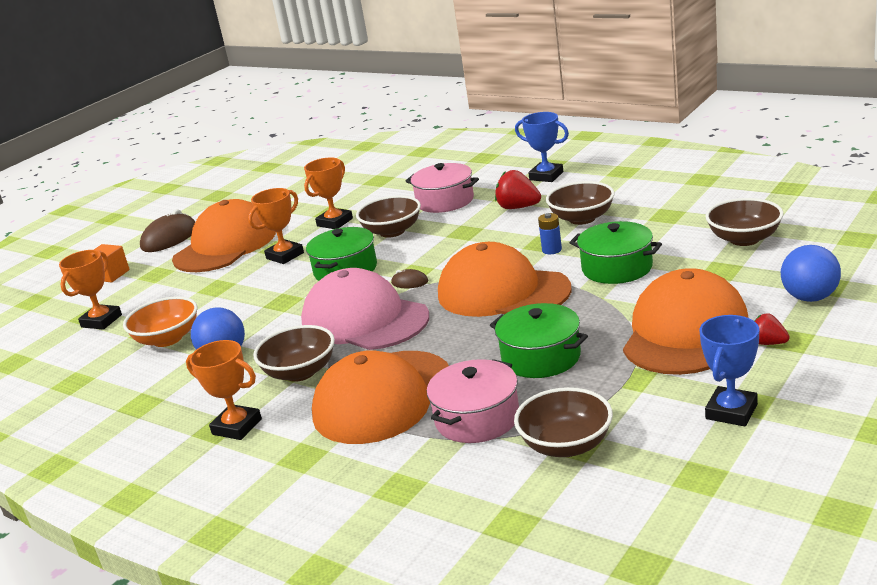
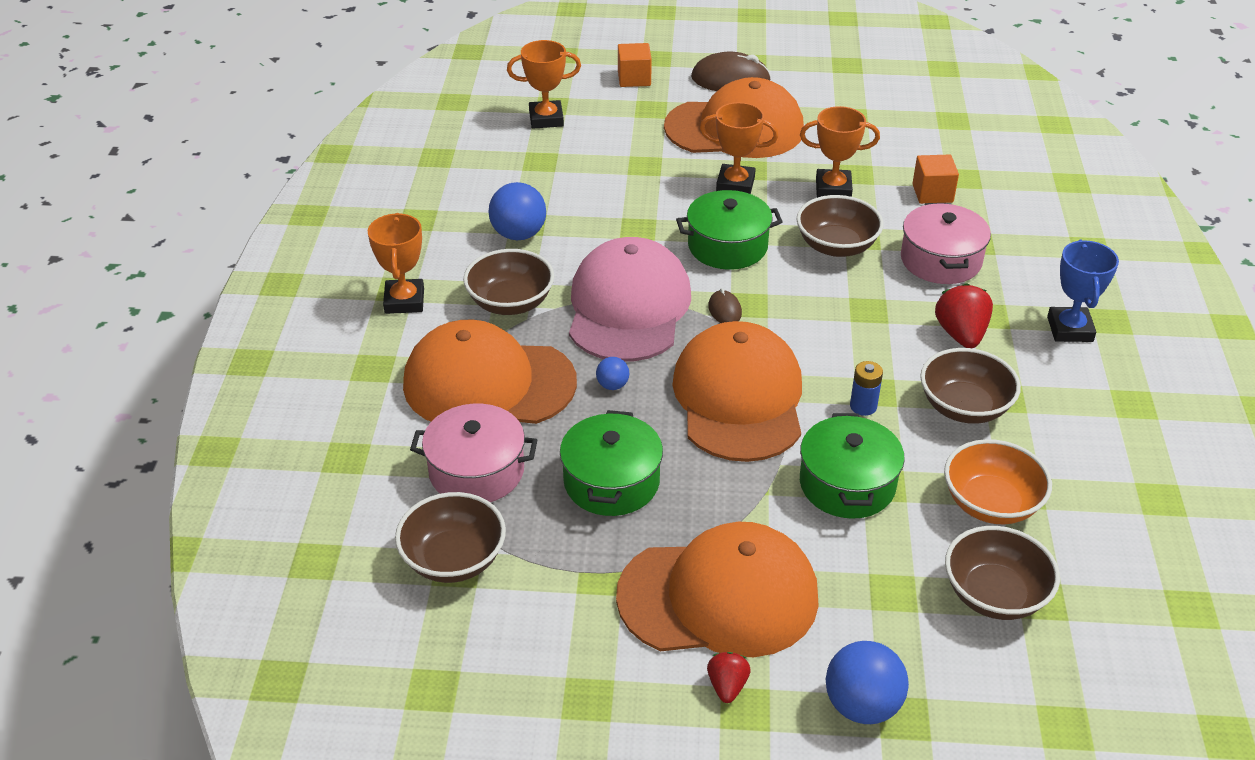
camera: 55 degrees right, 15 degrees up
(168, 339) = (533, 180): orange bowl -> orange bowl (991, 503)
(380, 192) = (932, 193): none -> orange cube
(441, 340) = (612, 385): none -> blue ball
(731, 411) = (564, 686): blue trophy -> none

